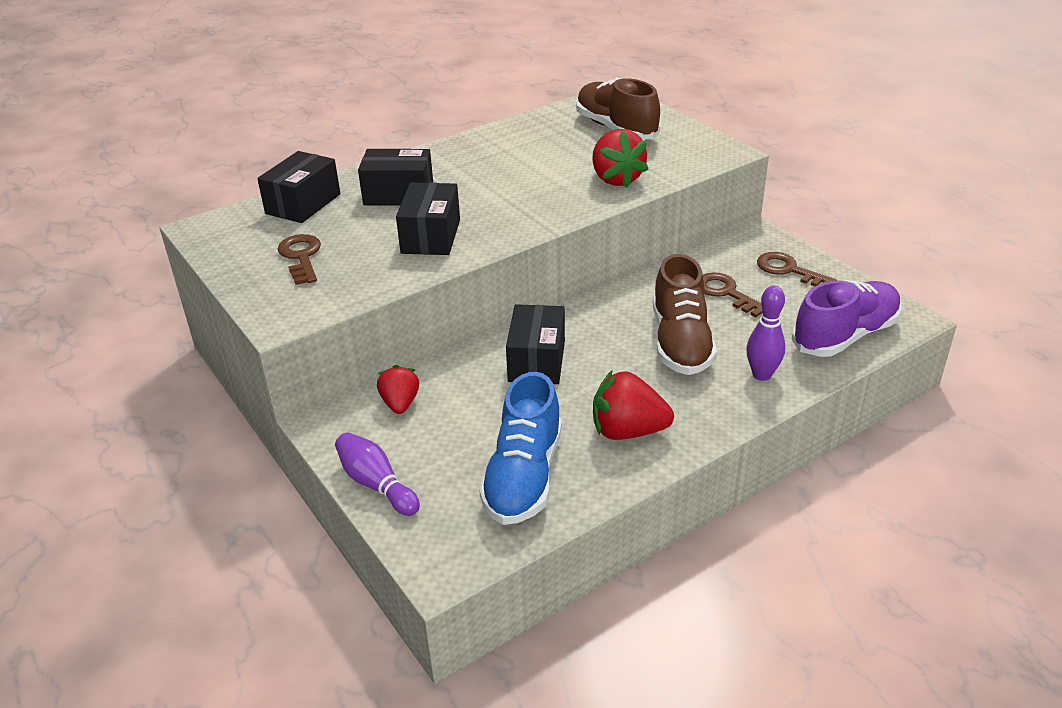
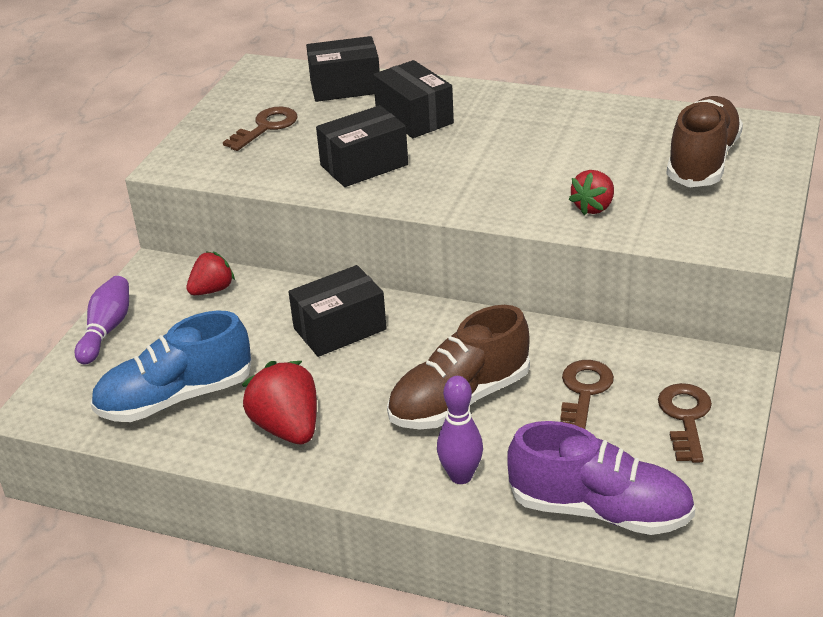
camera: 55 degrees right, 0 degrees up
(616, 179) = (593, 207): red strawberry -> red strawberry, size x0.64

